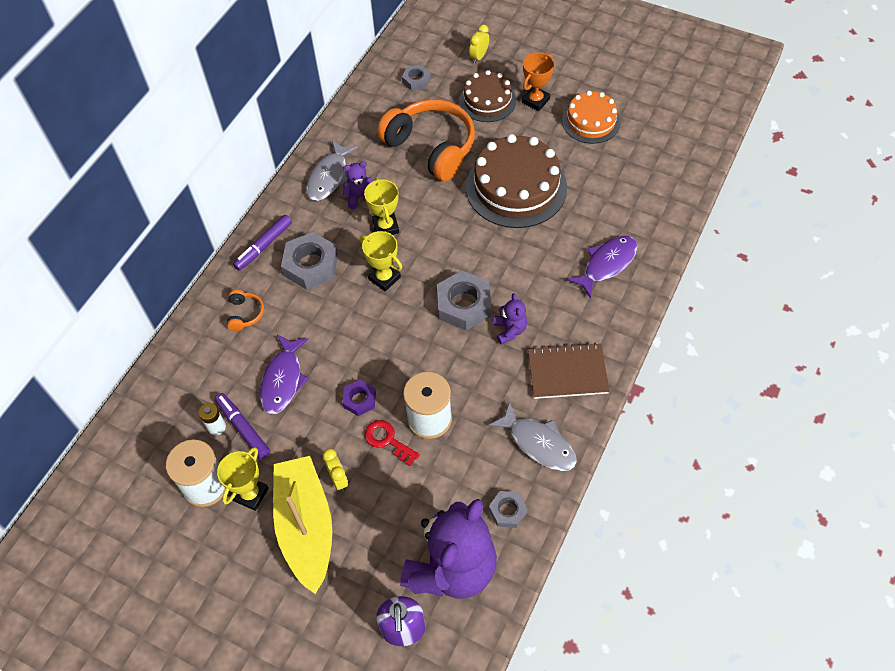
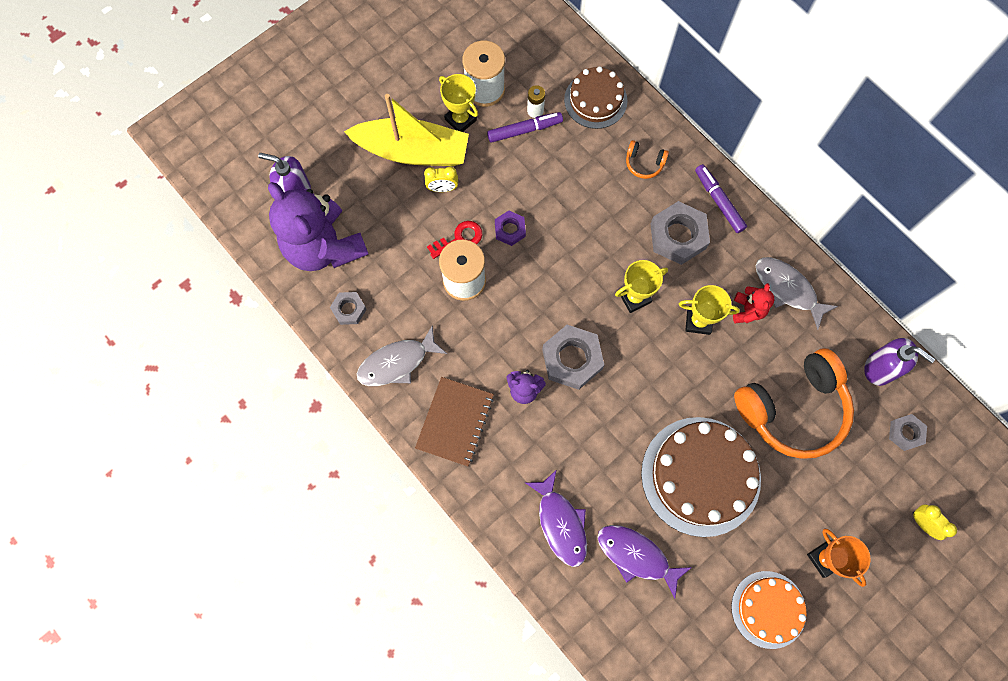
camera: 110 degrees right, 15 degrees up
(283, 380) = (558, 174): purple fish -> purple fish (636, 556)
(360, 197) = (747, 310): purple teddy bear -> red teddy bear
(371, 106) = (880, 368): none -> purple soap dispenser
(487, 101) = (844, 501): brown cake -> brown cake (595, 100)

